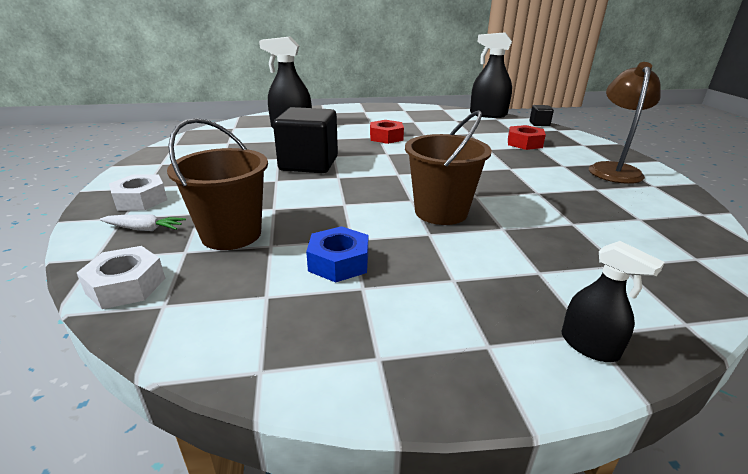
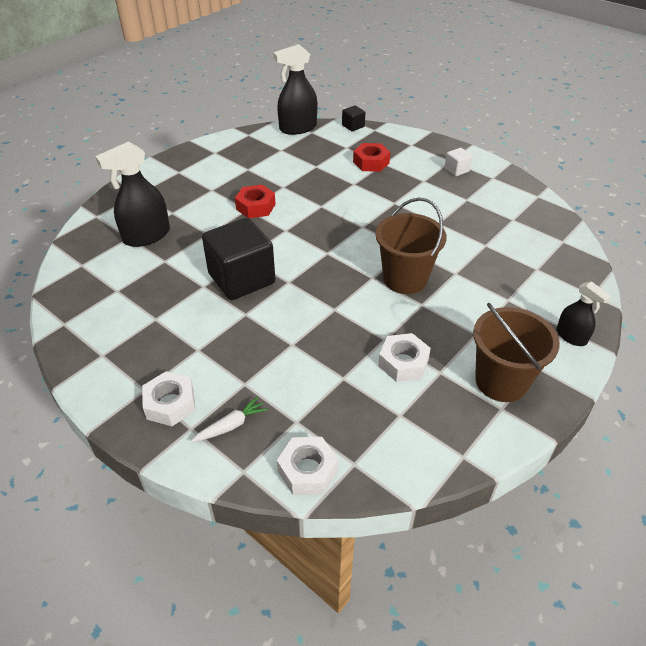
camera: 40 degrees left, 15 degrees up
(231, 234) = (303, 387): brown bucket -> brown bucket (501, 381)
(339, 262) = (403, 363): blue nut -> white nut
(589, 346) = (571, 336): black spray bottle -> black spray bottle turned 45 degrees clockwise
(613, 169) = (456, 170): brown lamp -> white cube

